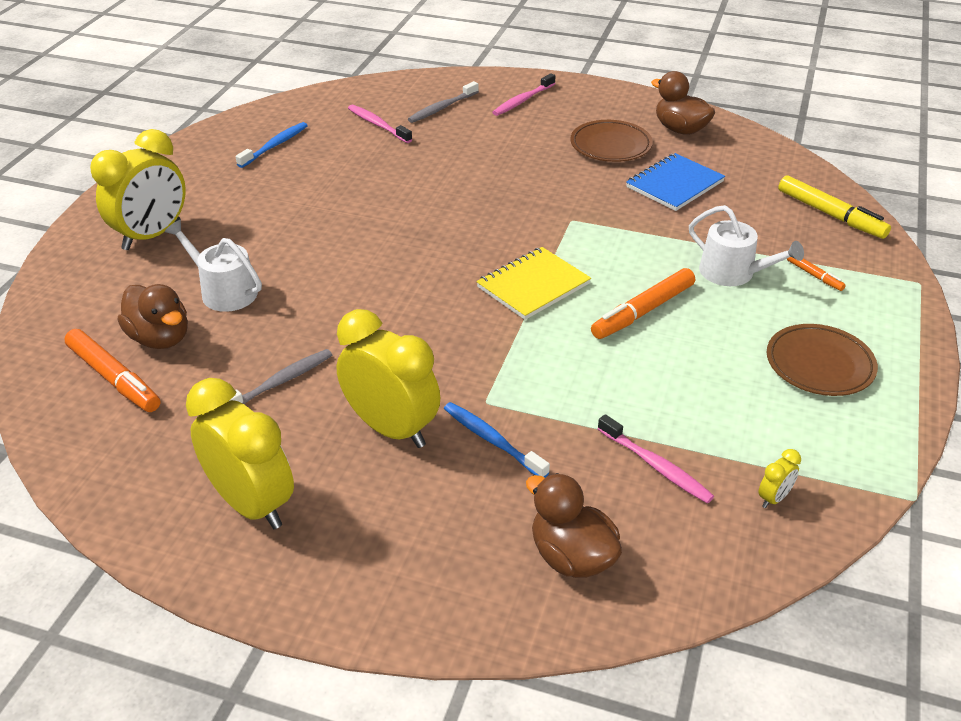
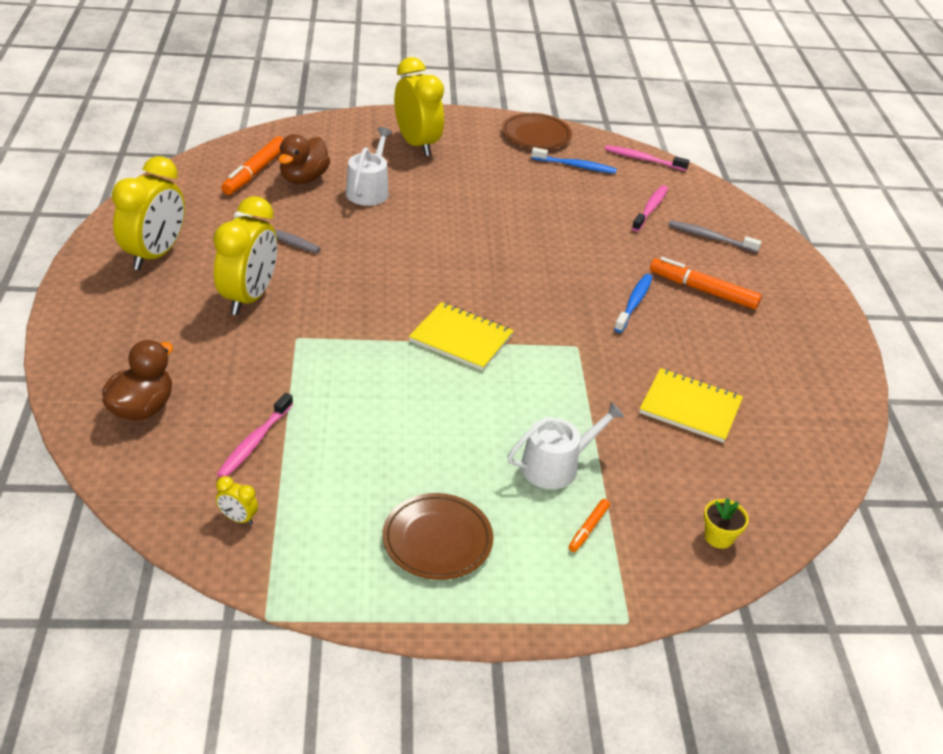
camera: 65 degrees right, 0 degrees up
(152, 236) = (417, 144): yellow clock -> yellow clock turned 135 degrees counterclockwise
(492, 440) = (254, 348): blue toothbrush -> blue toothbrush (634, 303)
(523, 100) = (768, 283): pink toothbrush -> pink toothbrush (643, 159)
(610, 145) = (730, 353): brown plate -> brown plate (536, 135)
(643, 311) = (459, 410): orange marker -> orange marker (703, 290)
(674, 184) = (690, 407): blue notebook -> yellow notebook
(680, 129) = (806, 400): brown duck -> none
(733, 273) = (556, 465): white watering can -> white watering can turned 135 degrees counterclockwise
(830, 215) = (718, 537): yellow marker -> yellow flower pot

